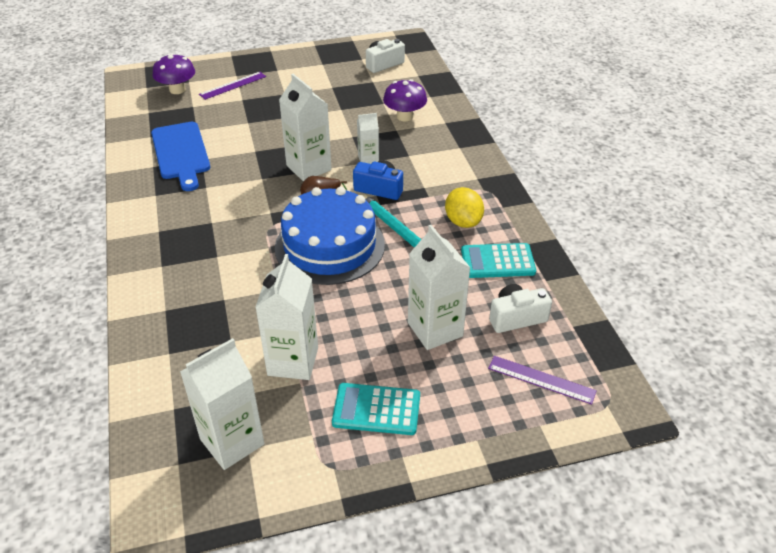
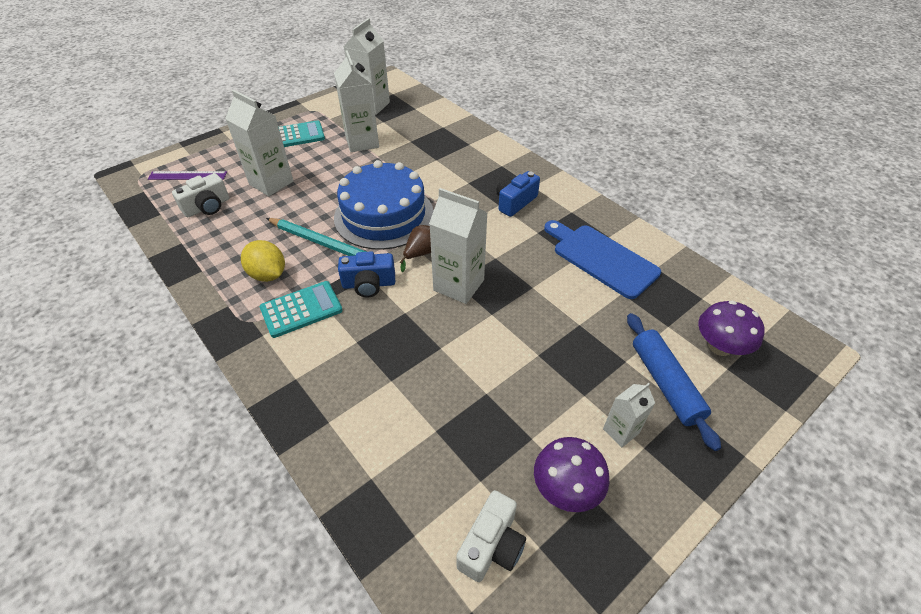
camera: 155 degrees right, 5 degrees up
(194, 220) = (515, 202): none -> blue camera
(233, 85) = (665, 383): purple ruler -> blue rolling pin
(368, 159) = (401, 318): white carton -> white carton (620, 431)
(404, 116) = (391, 412): purple mushroom -> purple mushroom (566, 488)
(497, 261) = (227, 246): turquoise calculator -> turquoise calculator (301, 309)

